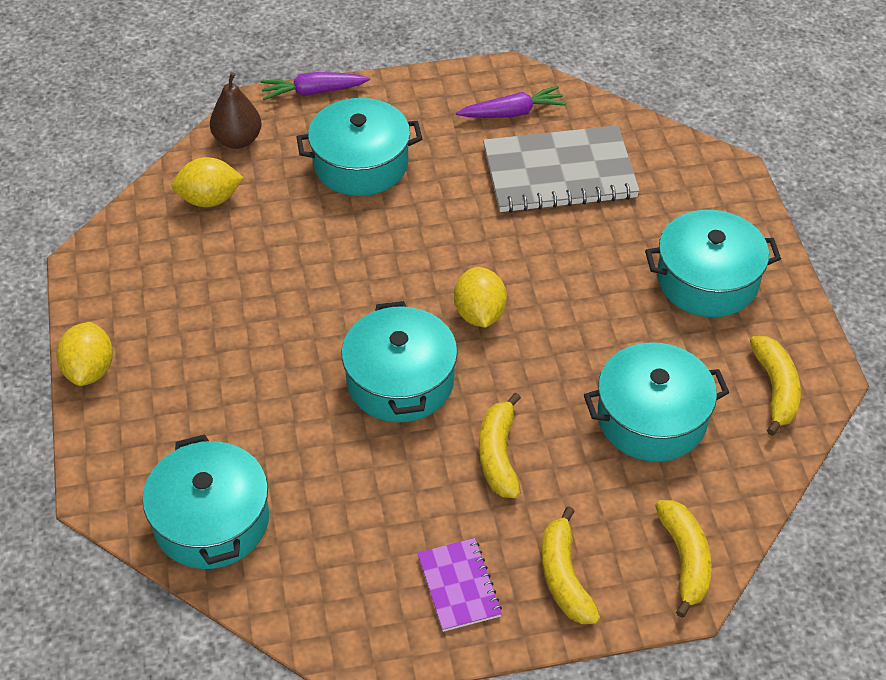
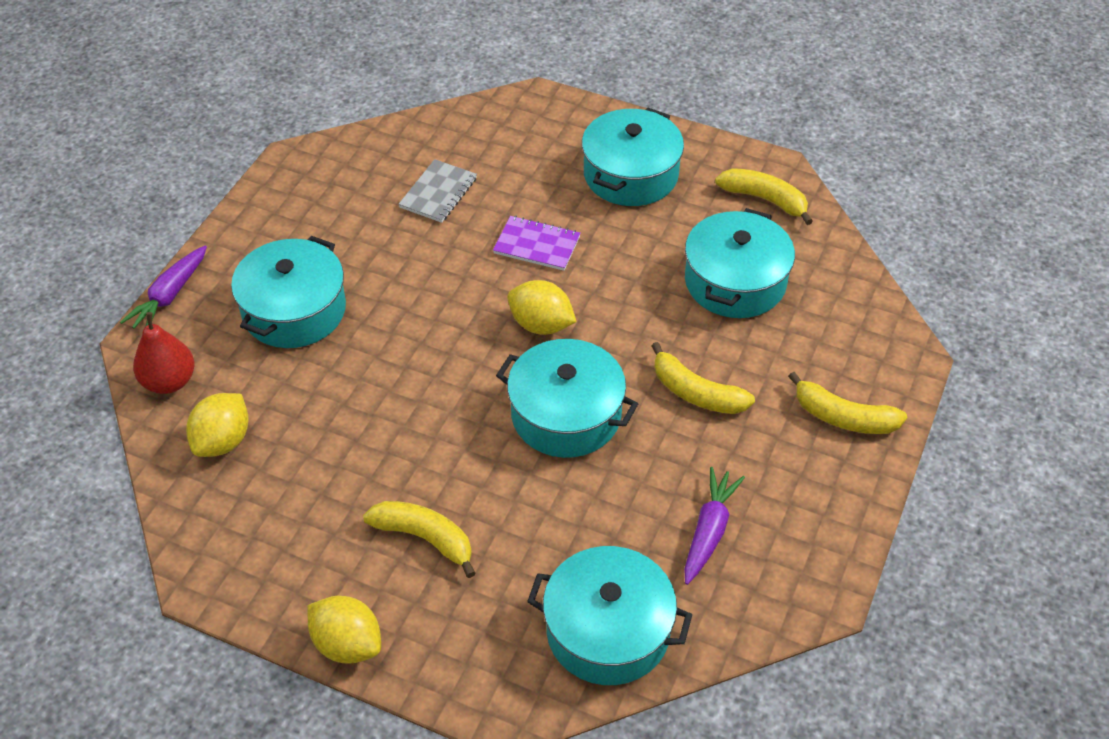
camera: 55 degrees left, 0 degrees up
(238, 140) = (169, 381): brown pear -> red pear
(459, 586) = (805, 488): purple notebook -> purple notebook (537, 245)
(512, 113) = (341, 183): purple carrot -> purple carrot (709, 531)
(559, 173) = (438, 193): grey notebook -> grey notebook, size x0.52
(685, 559) = (878, 338): yellow banana -> yellow banana (425, 538)

